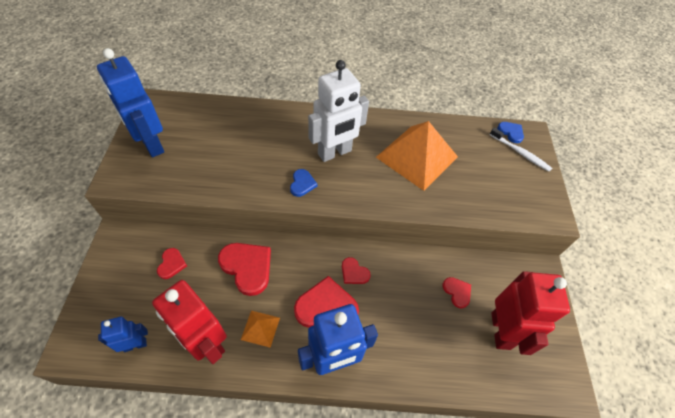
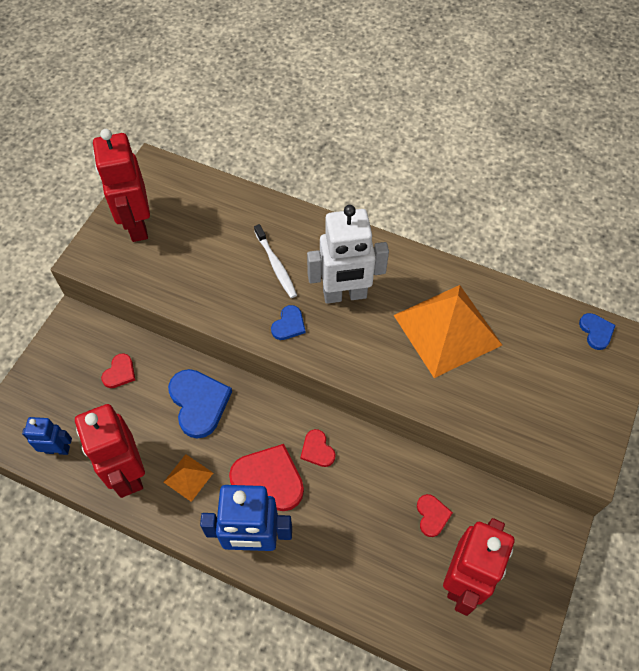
camera: 25 degrees right, 5 degrees up
(151, 145) = (137, 225): blue robot -> red robot
(247, 267) = (199, 403): red heart -> blue heart
(520, 153) = (593, 365): white toothbrush -> white toothbrush (276, 265)

